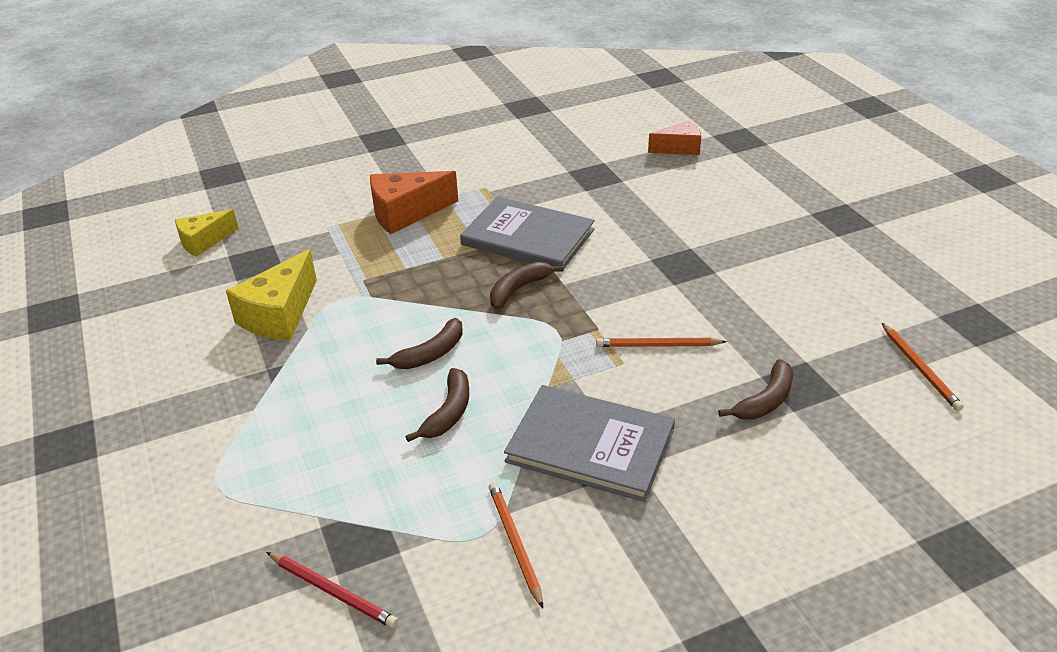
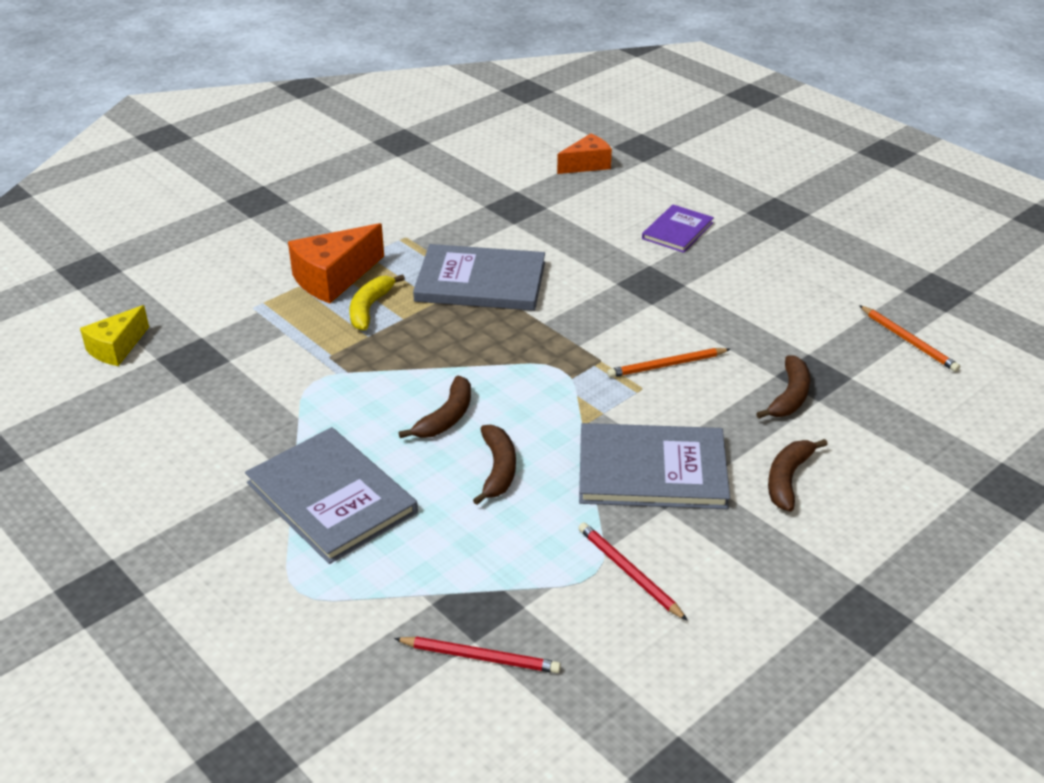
camera: 20 degrees left, 0 degrees up
(279, 315) = (257, 410): yellow cheese -> none
(293, 406) = (332, 497): none -> grey book
(420, 244) = (369, 308): none -> yellow banana
(514, 543) = (629, 572): orange pencil -> red pencil
(518, 289) = (500, 336): brown banana -> brown banana (787, 479)
(733, 220) = (677, 231): none -> purple book

